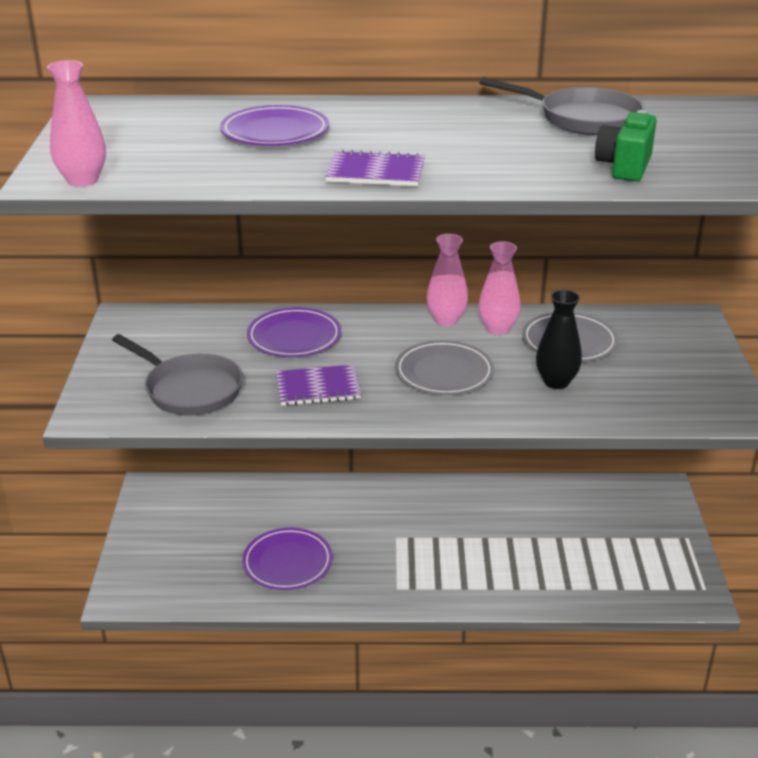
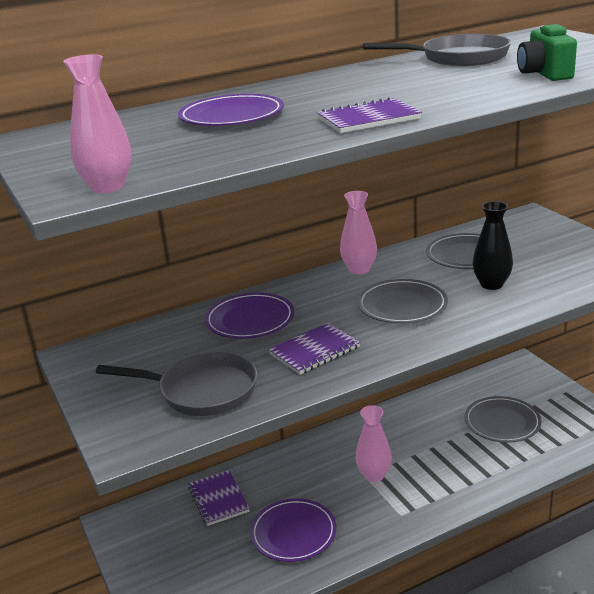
camera: 25 degrees left, 5 degrees down
(249, 505) = (219, 499): none -> purple notebook
(497, 329) = (405, 263): pink vase -> pink vase (374, 475)
(581, 542) = (502, 422): none -> grey plate

